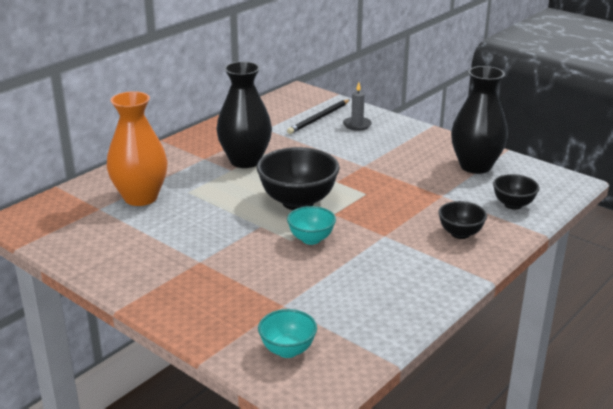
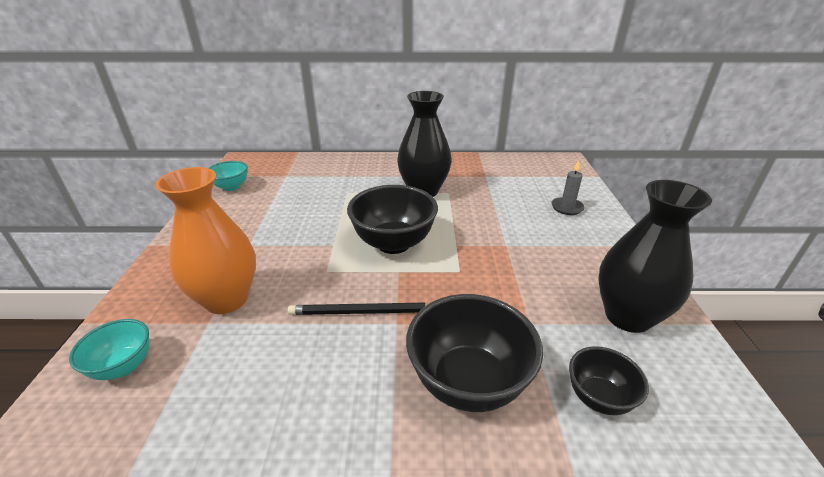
camera: 50 degrees right, 5 degrees up
(140, 197) = (316, 181): orange vase -> orange vase (226, 299)
(311, 239) = (339, 281): turquoise bowl -> turquoise bowl (231, 187)
(319, 118) = (542, 187): black pencil -> black pencil (362, 312)
(460, 234) = (468, 382): black bowl -> black bowl, size x1.81

